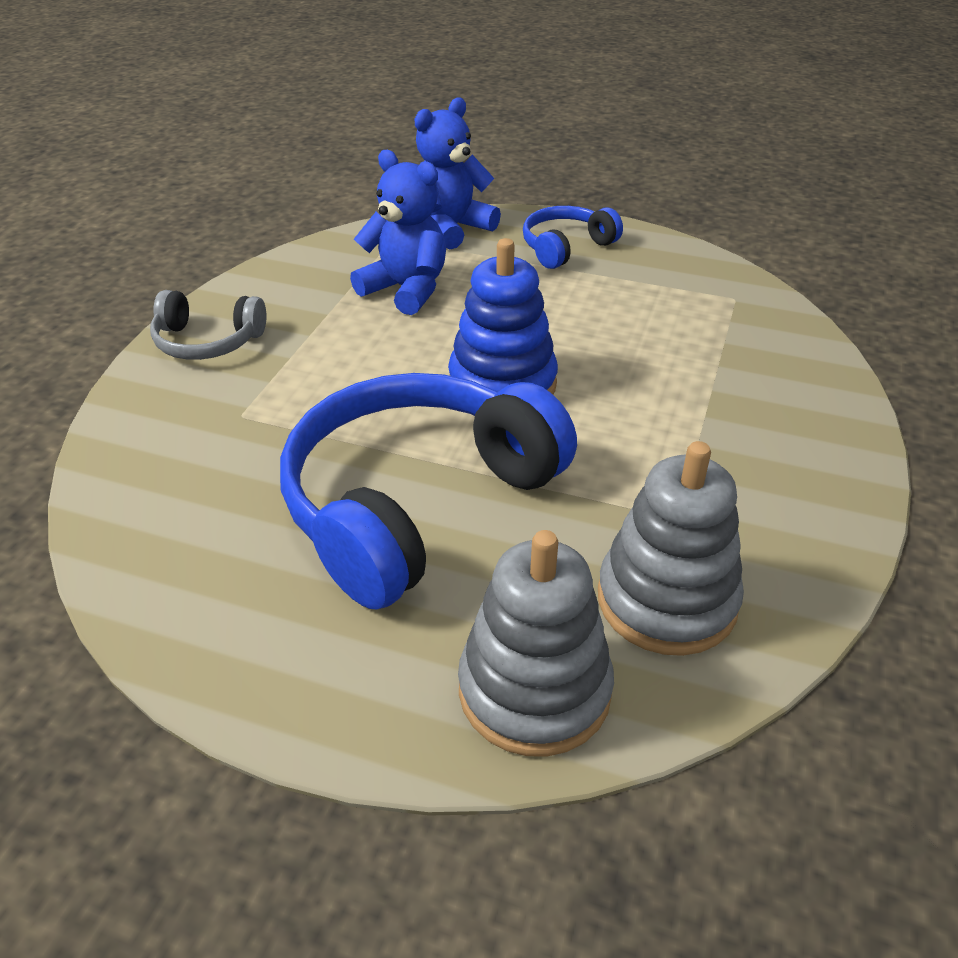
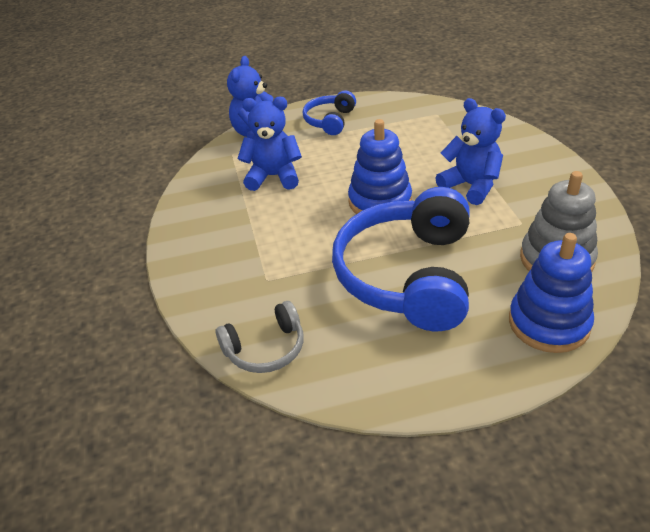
camera: 30 degrees left, 0 degrees up
(207, 342) = (197, 252): grey headphones -> grey headphones (265, 349)
(534, 690) = (549, 323): grey stacking toy -> blue stacking toy
(662, 423) = (471, 186): none -> blue teddy bear

